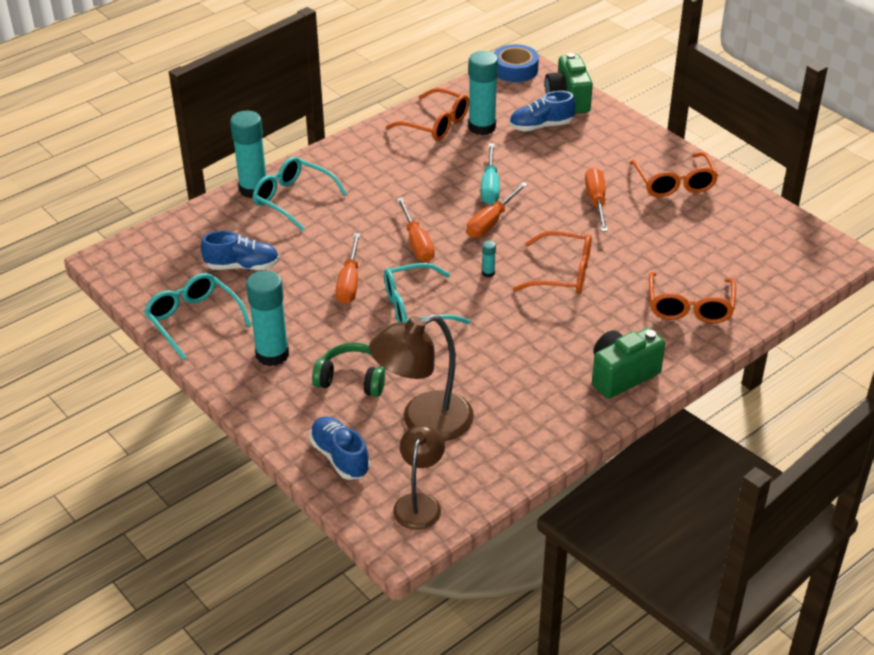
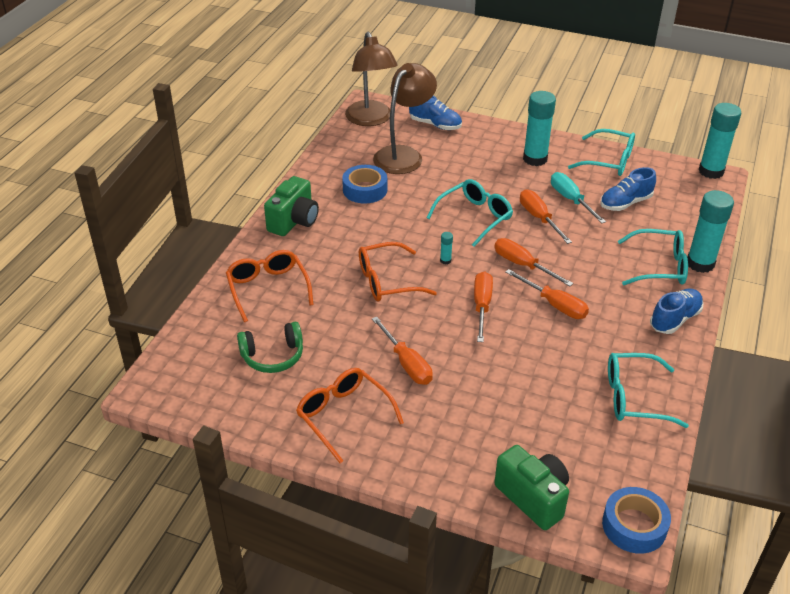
camera: 150 degrees right, 0 degrees up
(352, 379) = (470, 162): green headphones -> green headphones (273, 356)
(419, 503) = (371, 119): brown lamp -> brown lamp, size x1.57
(425, 202) = (554, 304): none -> orange screwdriver
(436, 124) = (633, 398): orange glasses -> turquoise glasses
(482, 127) = (586, 413): turquoise glue stick -> turquoise glue stick (711, 171)
(490, 186) = (514, 342): turquoise screwdriver -> turquoise screwdriver (571, 200)
(511, 387) = (365, 190): none -> blue tape
(541, 126) = (529, 440): blue shoe -> blue shoe (675, 319)

